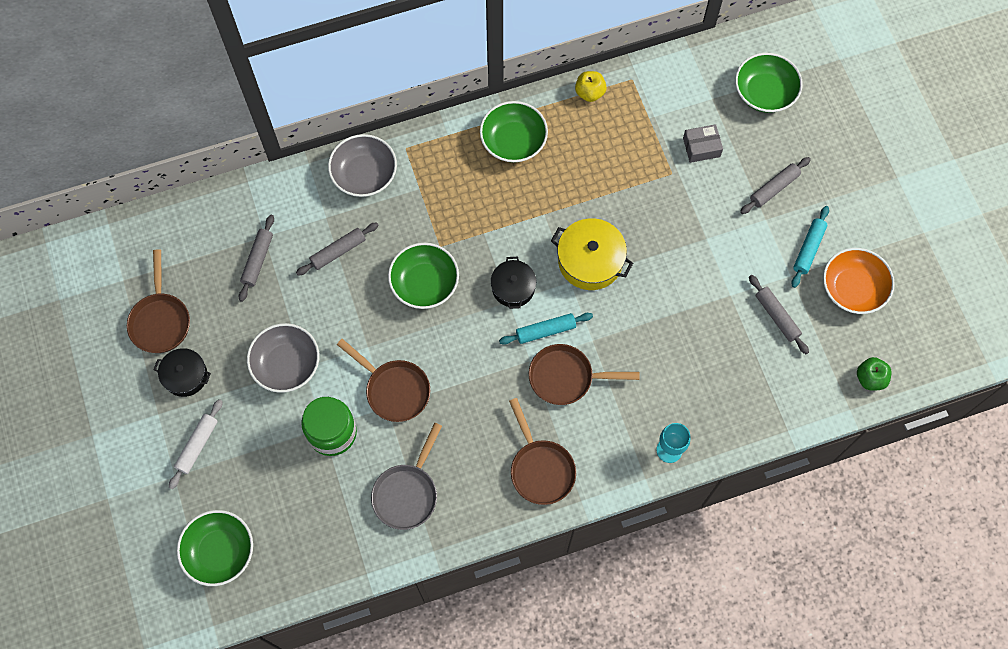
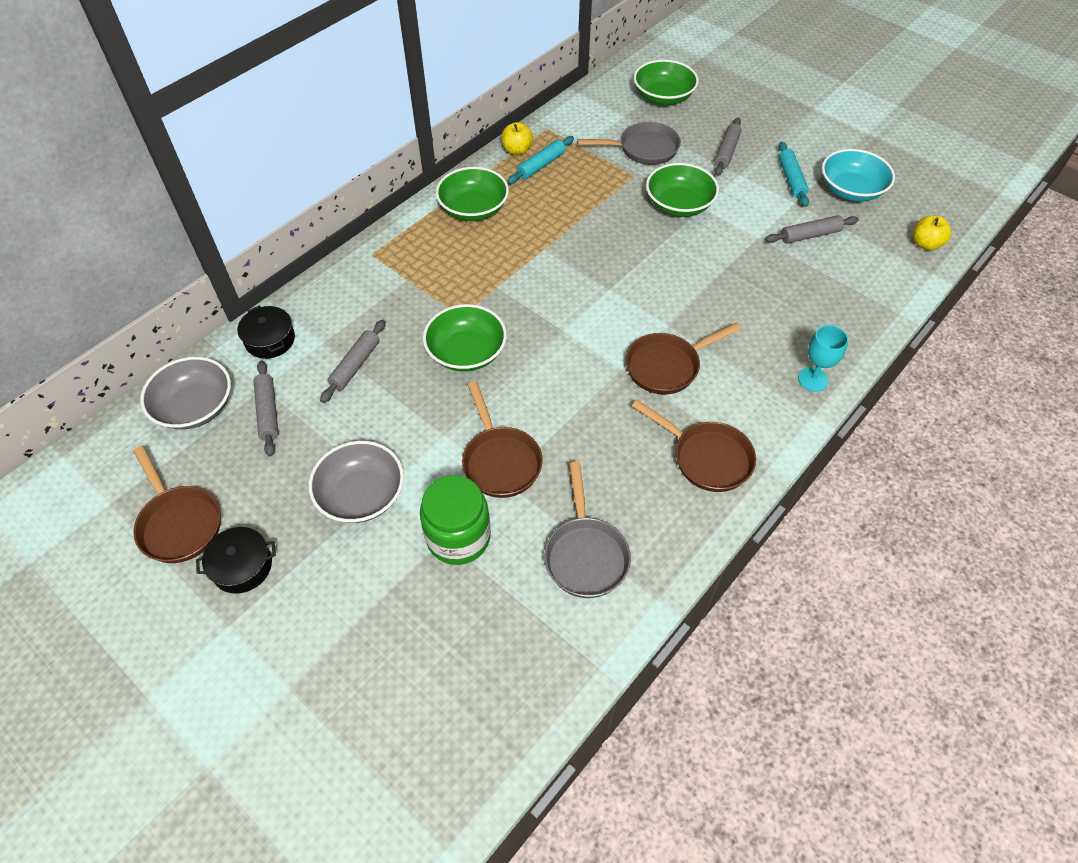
camera: 30 degrees left, 15 degrees down
(197, 445) = (299, 635): white rolling pin -> none
(220, 551) = (399, 747): green bowl -> green bowl (679, 204)
(364, 174) = (342, 291): grey bowl -> grey bowl (195, 407)
(394, 389) = (500, 461): brown pan -> brown pan turned 60 degrees clockwise
(513, 288) = (558, 317): black pot -> black pot (270, 340)
(545, 331) = (617, 337): turquoise rolling pin -> turquoise rolling pin (541, 165)
(590, 260) = (614, 265): yellow pot -> none
(701, 147) = (643, 149): grey box -> grey pan
(776, 316) = (810, 235): grey rolling pin -> grey rolling pin turned 45 degrees counterclockwise
(853, 288) = (851, 190): orange bowl -> turquoise bowl
(870, 378) = (925, 244): green apple -> yellow apple

